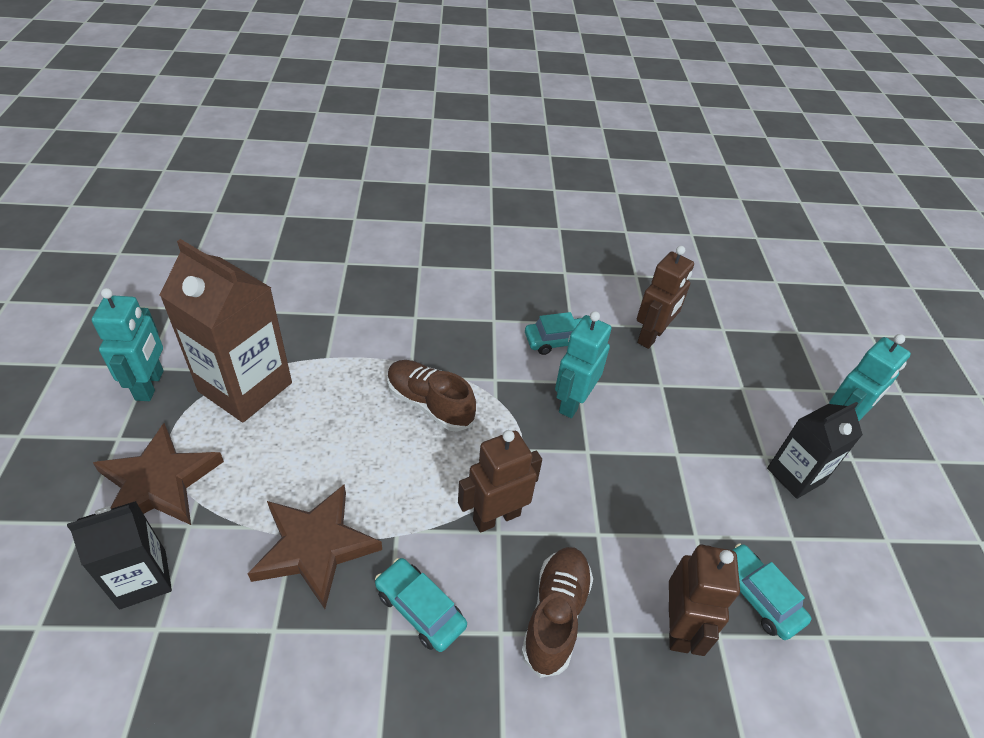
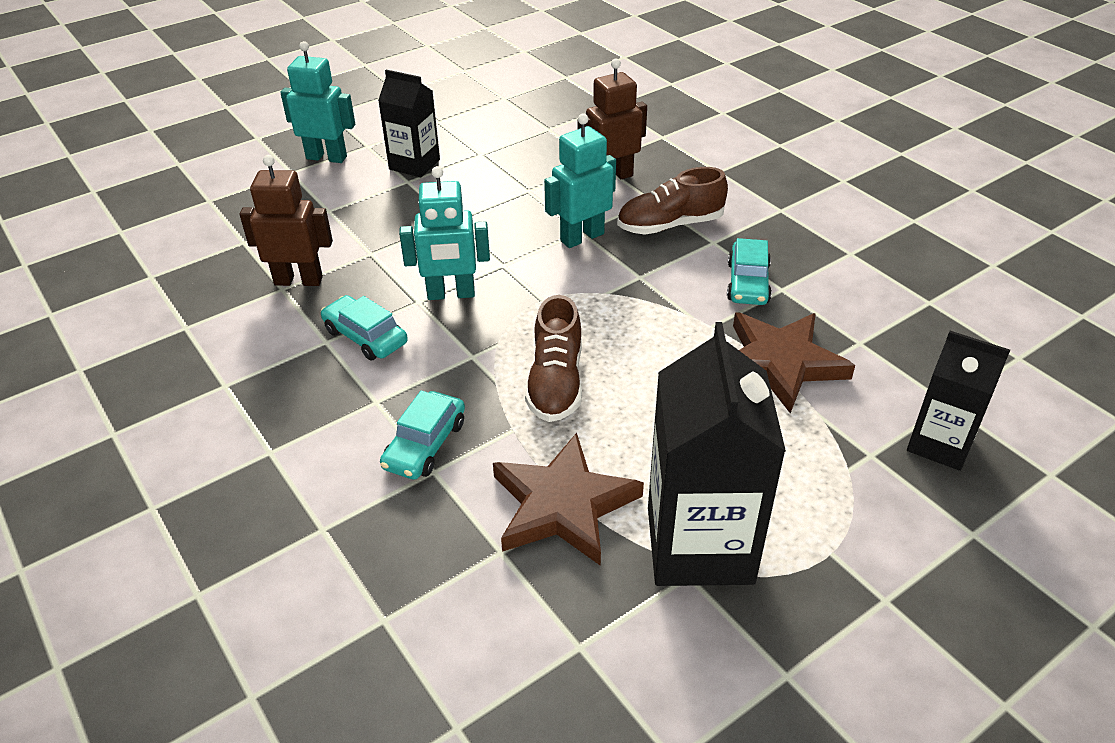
camera: 120 degrees left, 5 degrees down
(150, 385) = (803, 642): turquoise robot -> turquoise robot (582, 237)
(158, 483) = (873, 513): brown star -> brown star (563, 505)
(245, 387) = (699, 545): brown carton -> black carton
(496, 517) = (628, 283): brown robot -> none
(757, 596) = (549, 156): turquoise car -> turquoise car (425, 445)

